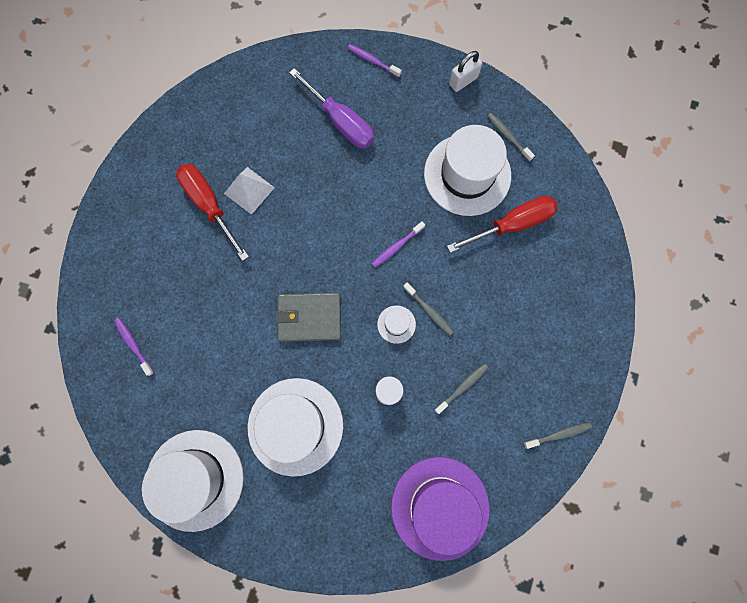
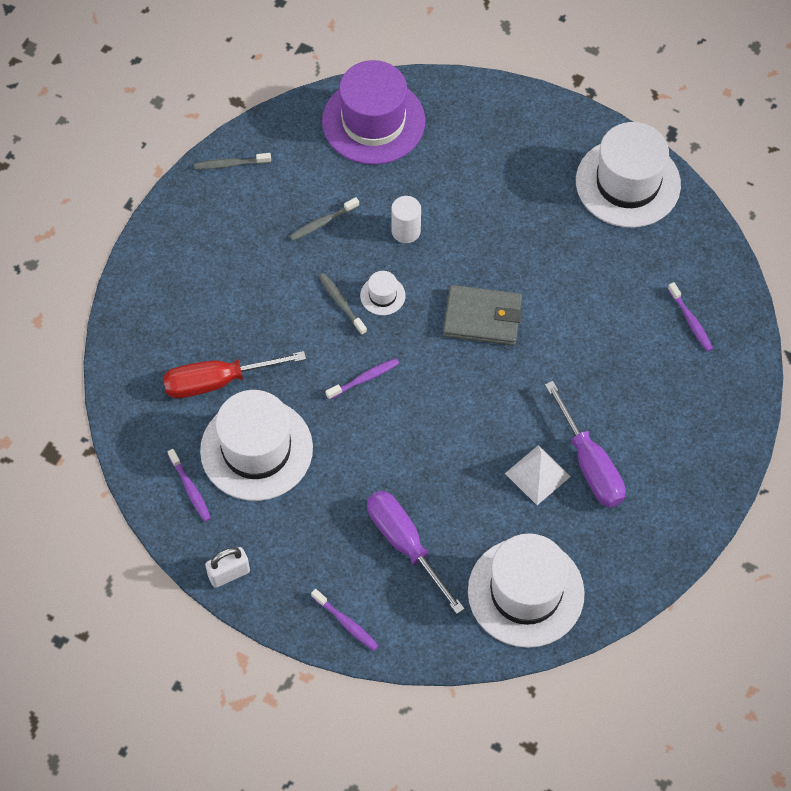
camera: 170 degrees left, 15 degrees down
(210, 206) = (589, 463): red screwdriver -> purple screwdriver
(295, 426) = (514, 214): white hat -> white hat (525, 592)
(508, 136) = (190, 489): grey toothbrush -> purple toothbrush

